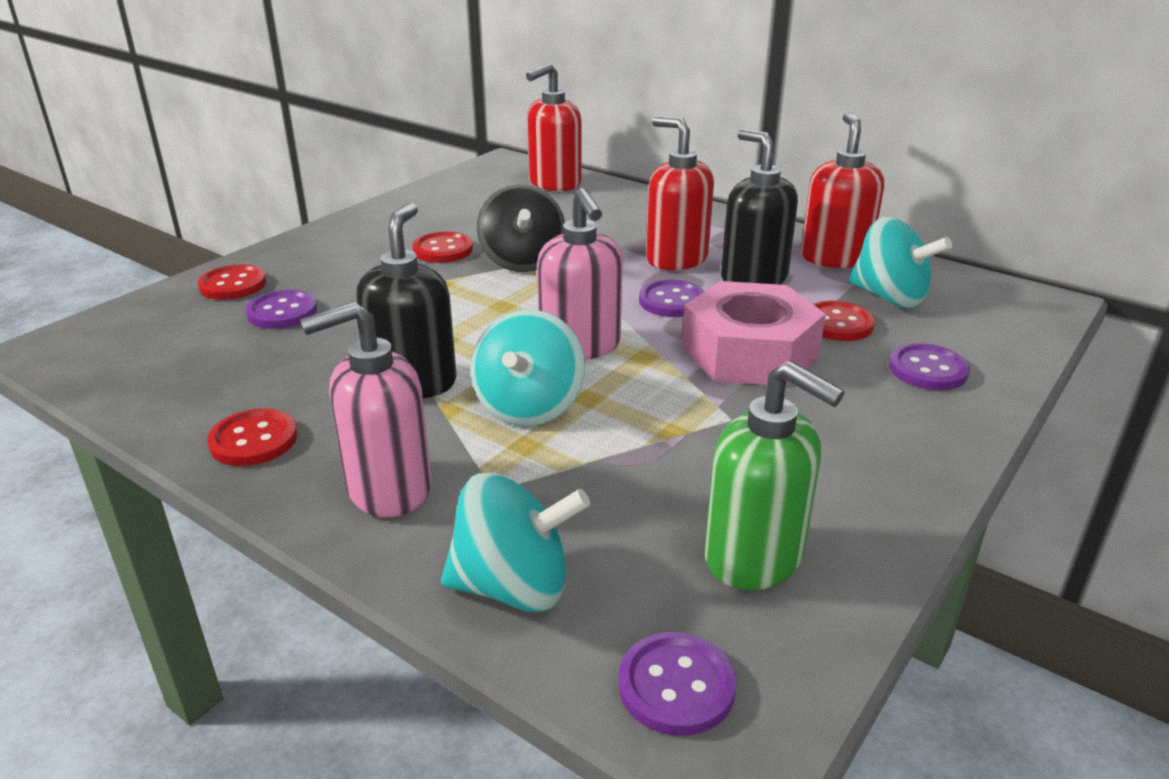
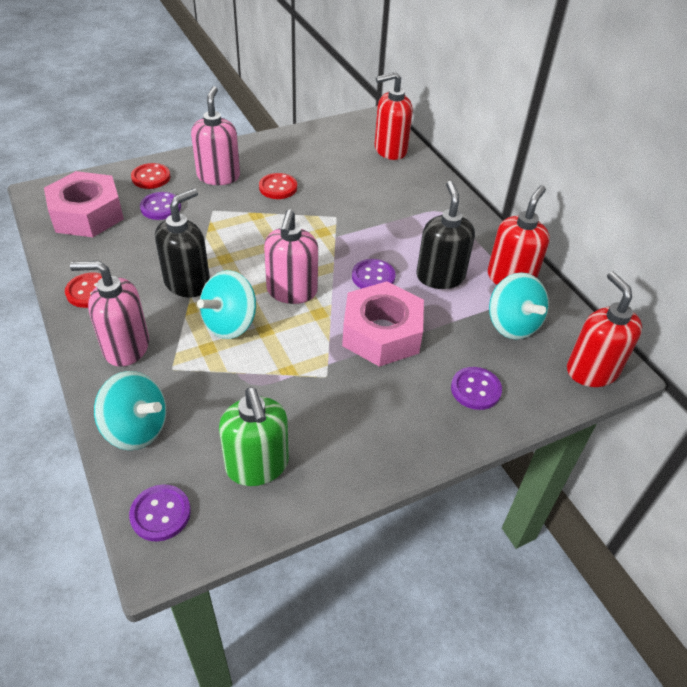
camera: 25 degrees right, 15 degrees up
(160, 351) = (87, 214): none -> pink nut
(341, 259) = (218, 176): none -> pink soap dispenser
(522, 261) = (315, 213): black spinning top -> none
(676, 259) = (407, 243): red soap dispenser -> red soap dispenser (591, 371)
(837, 324) = (456, 333): red button -> none

